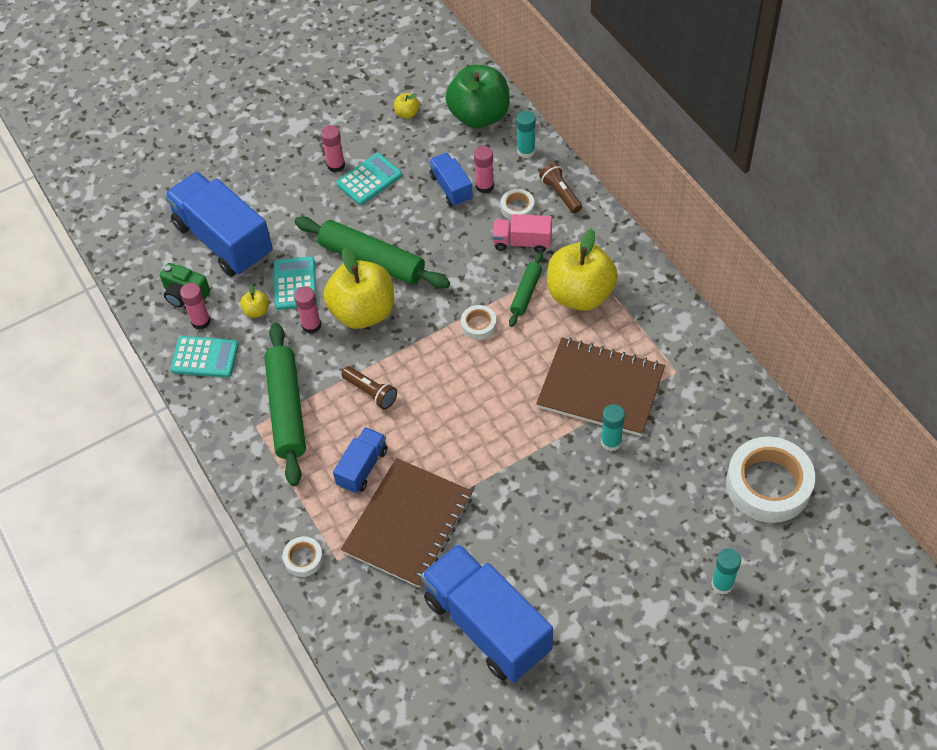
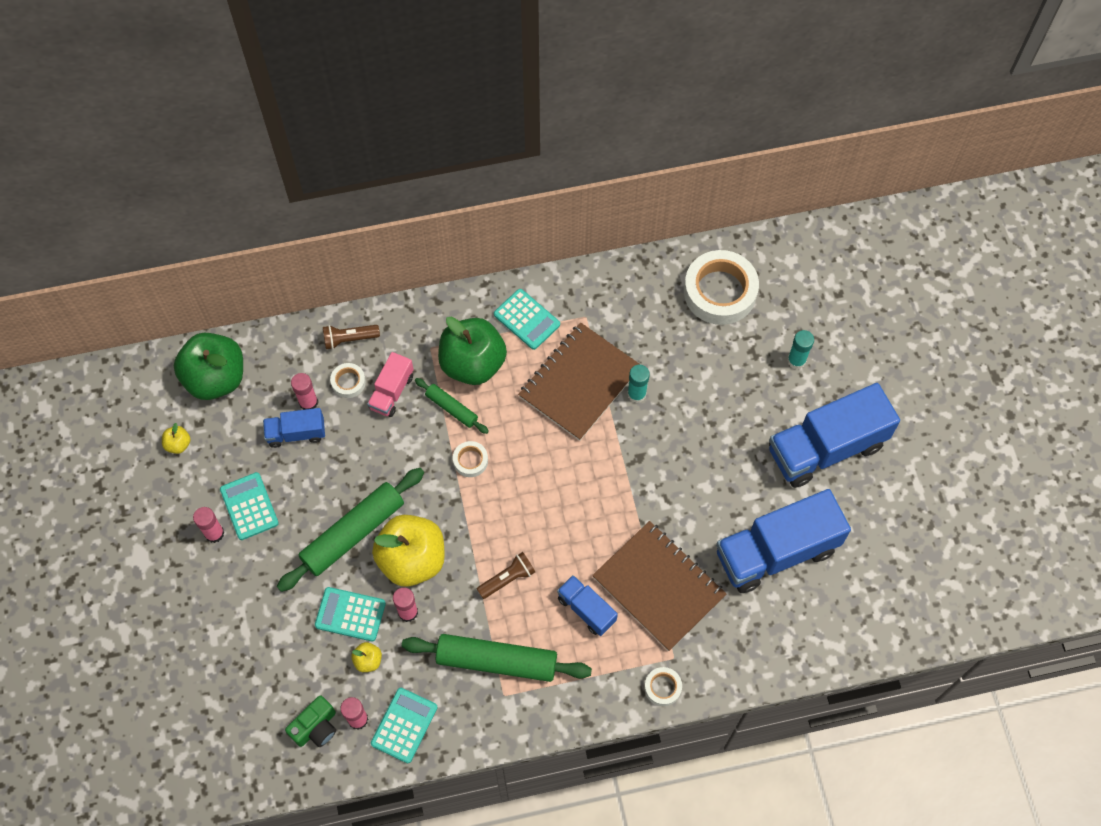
camera: 75 degrees left, 10 degrees up
(223, 240) = (262, 671): blue truck -> blue truck (826, 447)
(526, 151) = (282, 351): turquoise glue stick -> none
(580, 294) = (473, 363): yellow apple -> green apple
(648, 323) = (526, 319): none -> turquoise calculator

